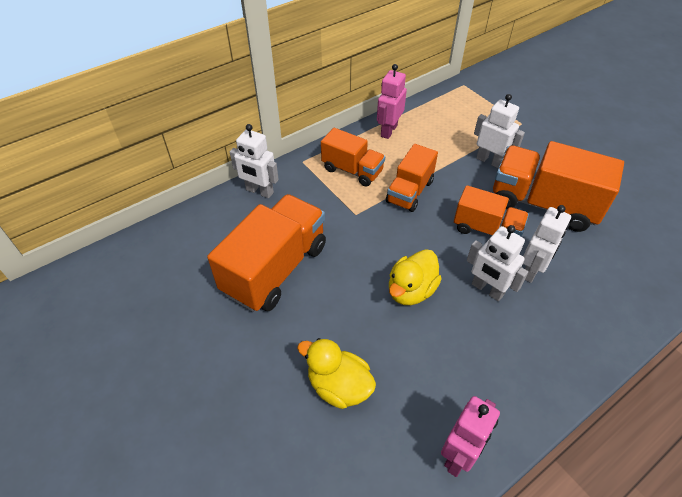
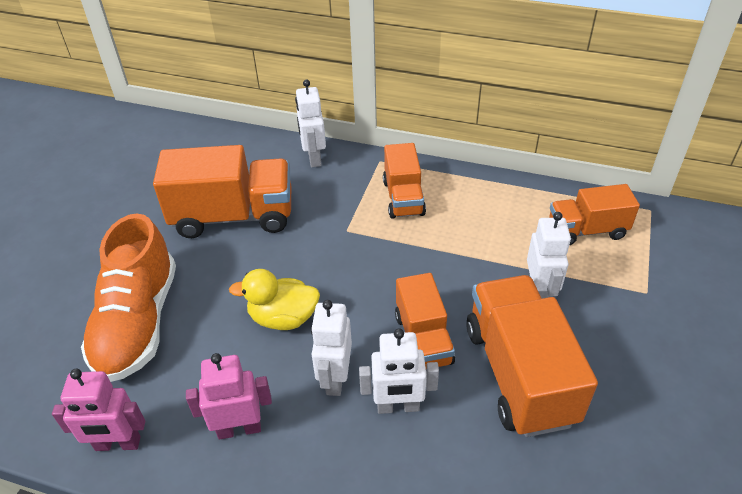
camera: 55 degrees right, 5 degrees down
(339, 386) = (138, 322): yellow duck -> orange shoe
(388, 131) = (492, 192): pink robot -> pink robot (239, 428)
(409, 192) = (417, 252): orange truck -> orange truck (586, 230)

